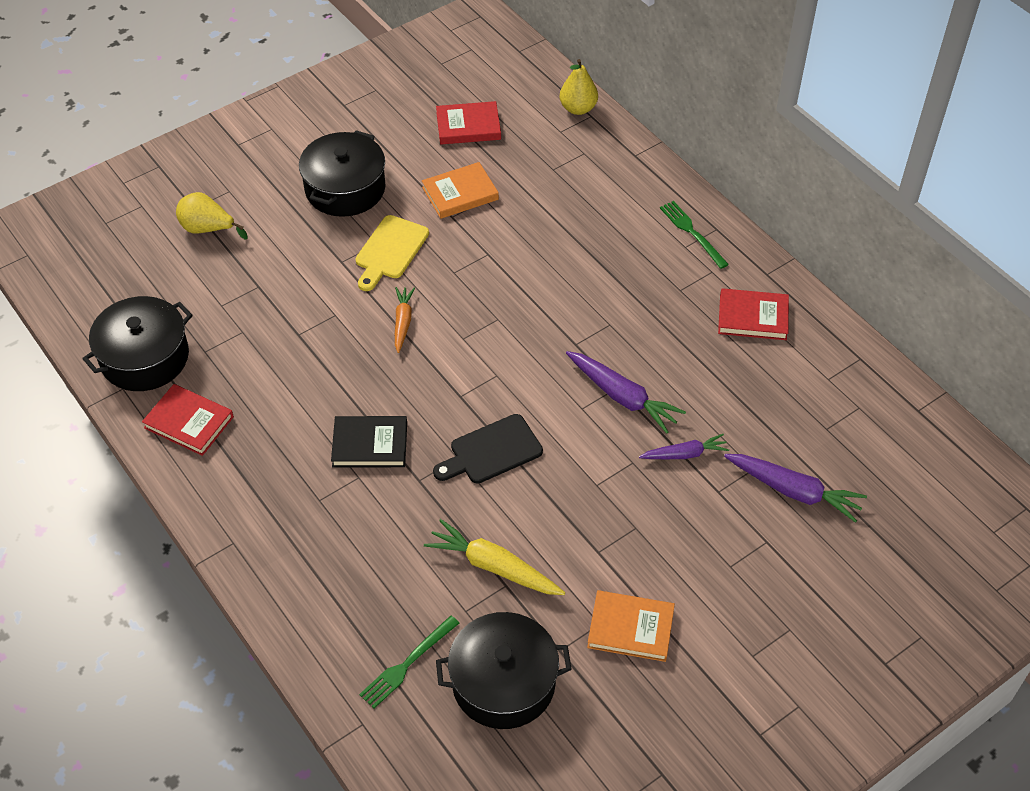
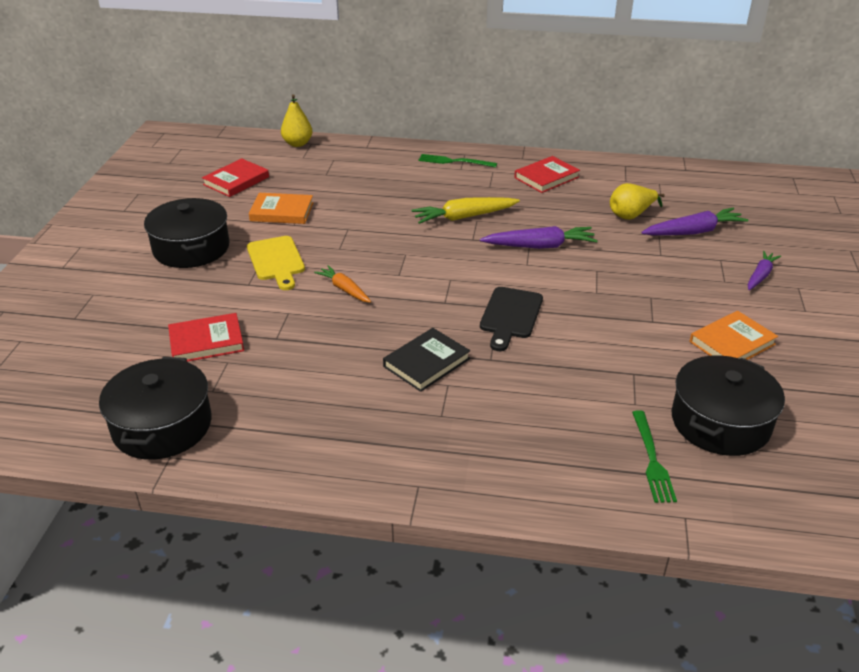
camera: 45 degrees left, 15 degrees down
(189, 422) = (264, 439): red book -> red book (206, 341)
(207, 229) = (106, 323): yellow pear -> yellow pear (631, 215)
(460, 193) = (282, 212): orange book -> orange book turned 75 degrees clockwise
(493, 566) = (611, 369): yellow carrot -> yellow carrot (464, 217)
(685, 454) = (616, 250): purple carrot -> purple carrot (760, 275)

